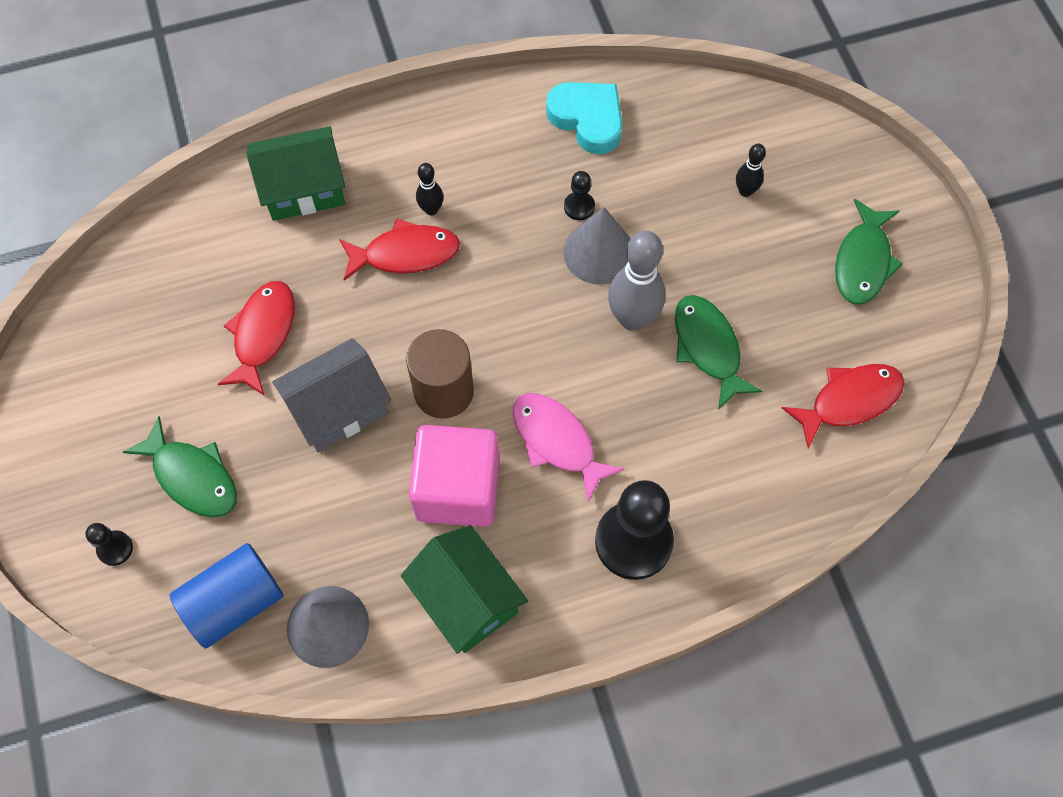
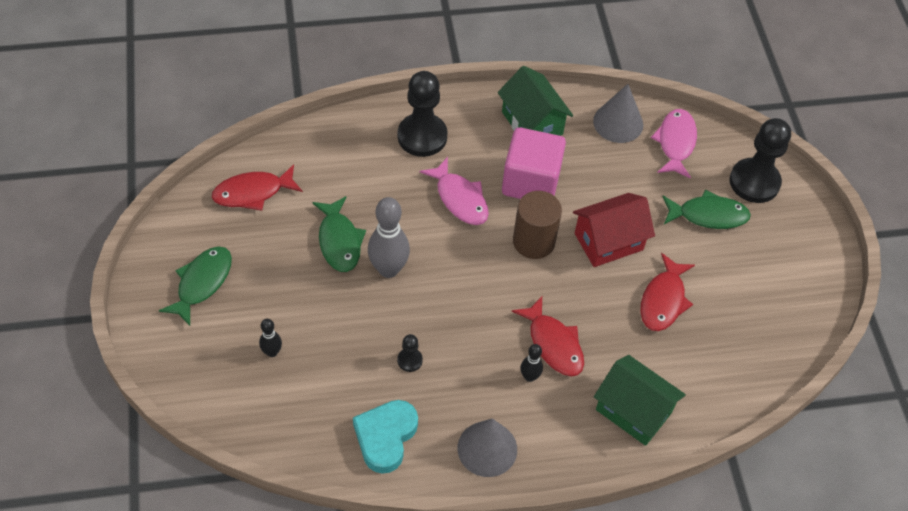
camera: 175 degrees left, 10 degrees down
(115, 548) = (754, 182): black pawn -> black pawn, size x2.22
(192, 476) = (708, 215): green fish -> green fish turned 135 degrees clockwise
(234, 602) = (675, 143): blue cylinder -> pink fish
(304, 189) = (633, 411): green house -> green house turned 45 degrees clockwise
(338, 408) = (608, 242): grey house -> red house
(405, 254) = (553, 344): red fish -> red fish turned 120 degrees counterclockwise
(587, 119) = (385, 437): turquoise heart -> turquoise heart turned 60 degrees clockwise
(599, 252) = (402, 321): grey cone -> grey cone (487, 448)

